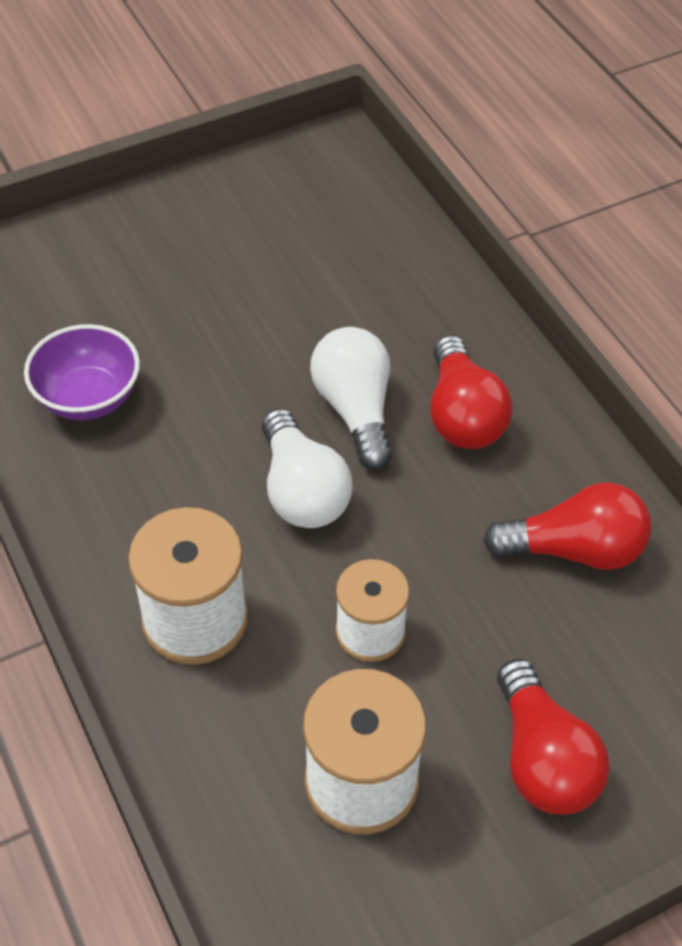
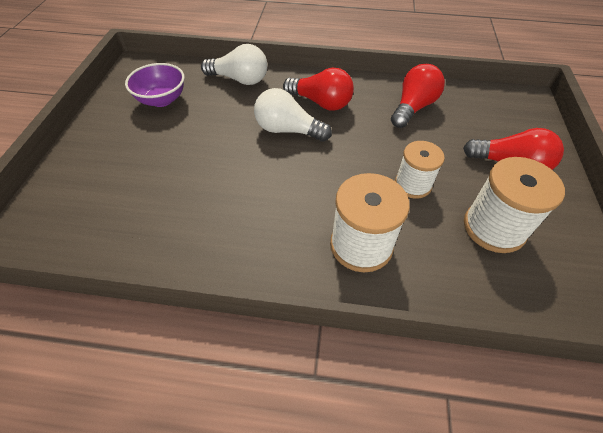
camera: 55 degrees left, 0 degrees up
(88, 398) = (180, 220): purple bowl -> purple bowl (162, 100)
(302, 491) = (316, 168): white light bulb -> white light bulb (239, 79)

